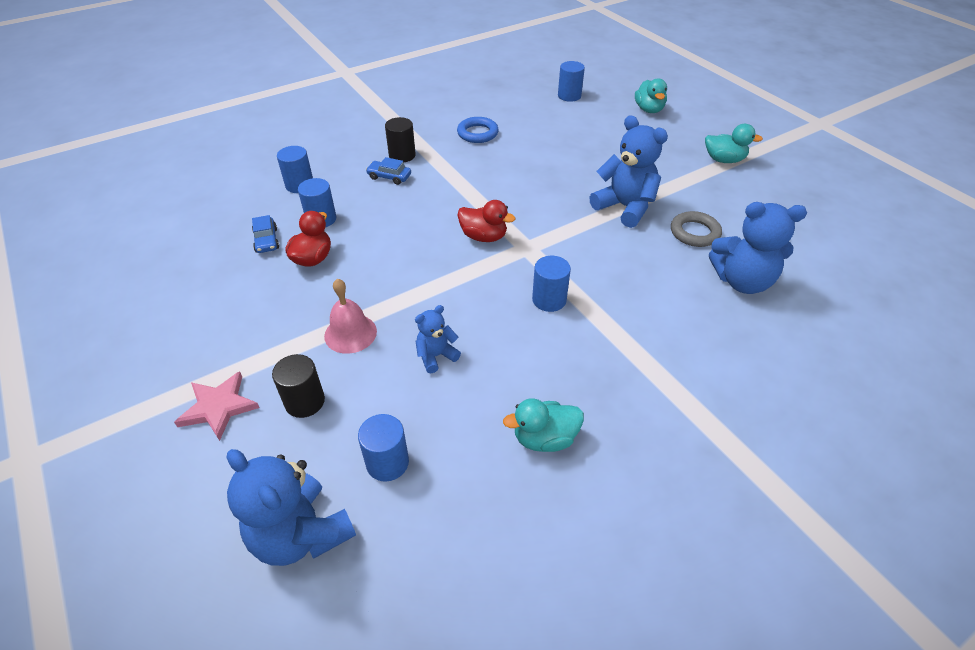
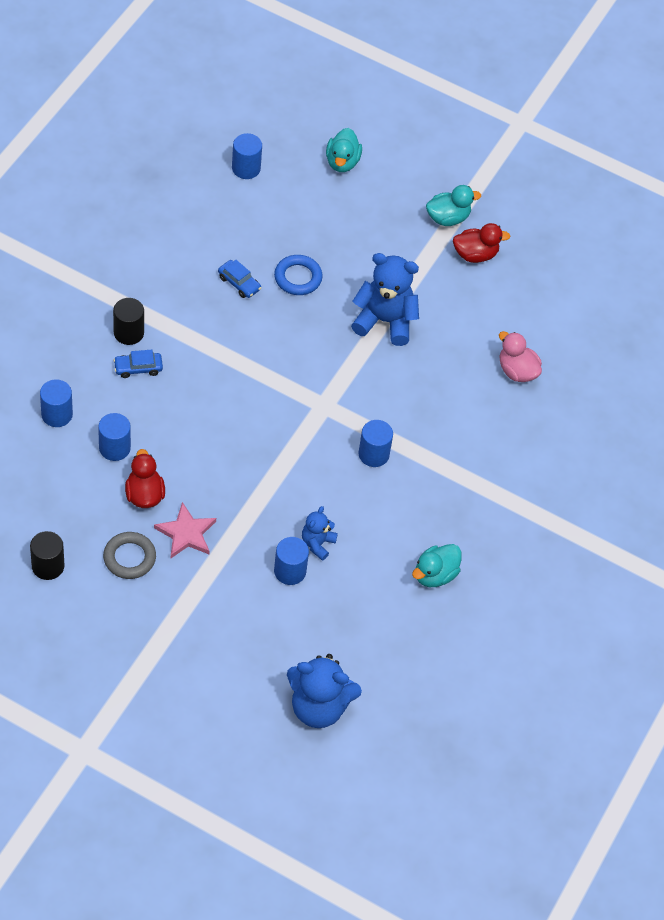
camera: 35 degrees left, 10 degrees up
(219, 407) = (187, 654): pink star -> pink star (186, 533)
(266, 240) = (84, 493): blue car -> blue car (239, 283)
(305, 401) = (247, 622): black cylinder -> black cylinder (48, 566)
(350, 333) = (236, 553): pink bell -> none
(387, 462) = (340, 638): blue cylinder -> blue cylinder (290, 571)
(477, 133) = (184, 269): blue ring -> blue ring (298, 278)
(484, 237) = (279, 408): red duck -> red duck (475, 254)
(649, 109) = (342, 162): turquoise duck -> turquoise duck turned 45 degrees clockwise
(694, 233) = (458, 329): grey ring -> grey ring (129, 558)
(742, 281) = (517, 371): blue teddy bear -> pink duck

